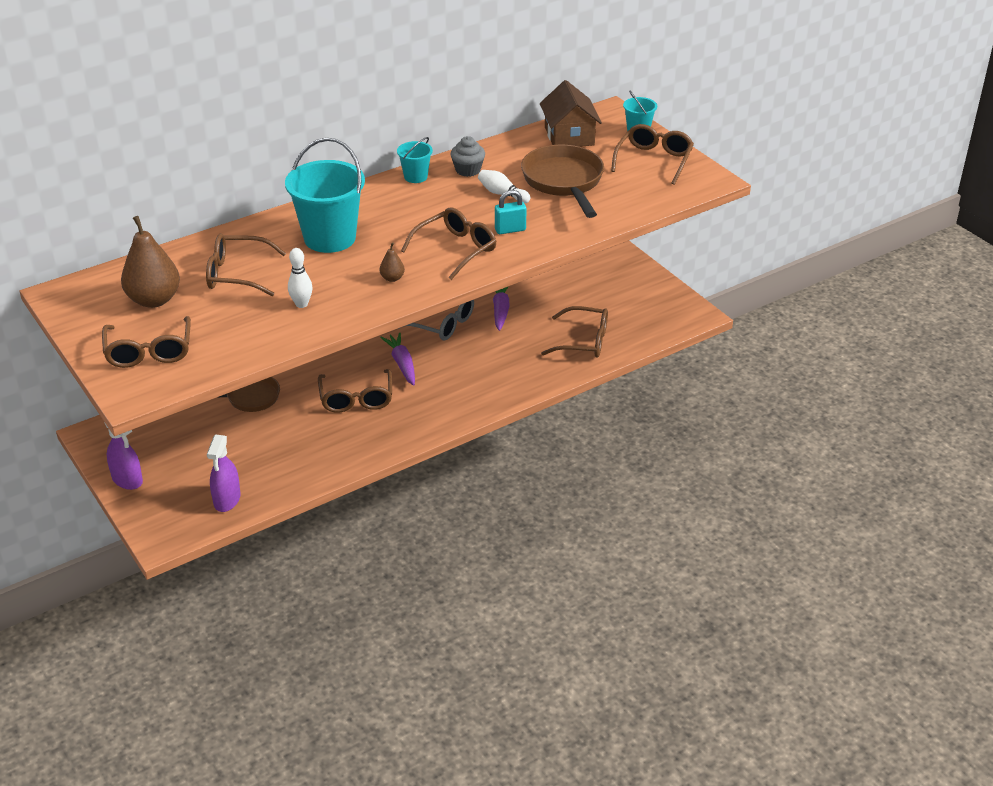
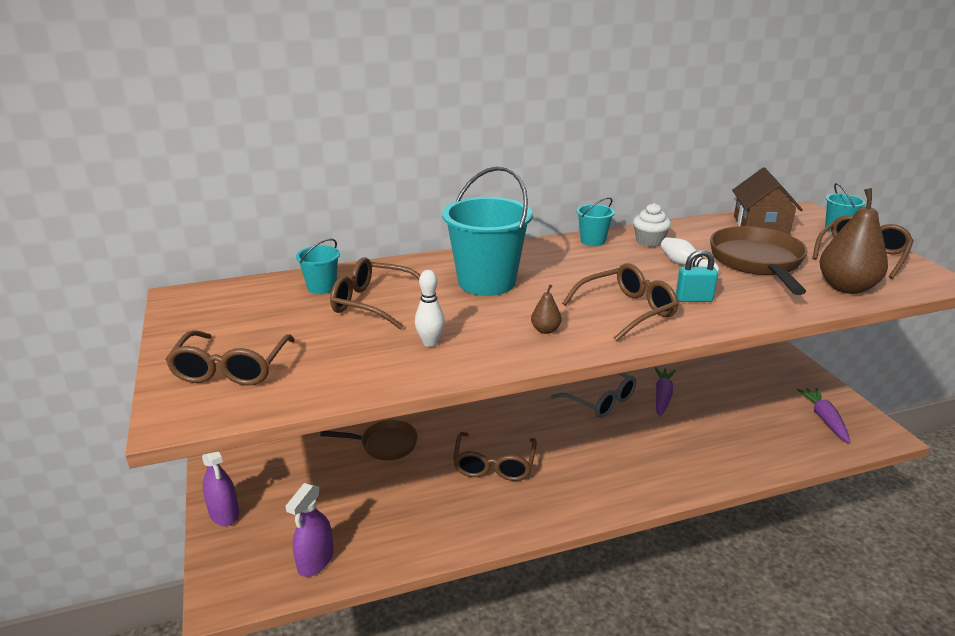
camera: 15 degrees right, 10 degrees down
(154, 300) = (272, 315): brown pear -> brown pear (846, 287)
(182, 265) = (321, 287): none -> turquoise bucket
(402, 364) = (551, 435): purple carrot -> purple carrot (824, 419)
(468, 170) = (649, 241): grey cupcake -> white cupcake
(584, 341) = (753, 443): brown glasses -> none

